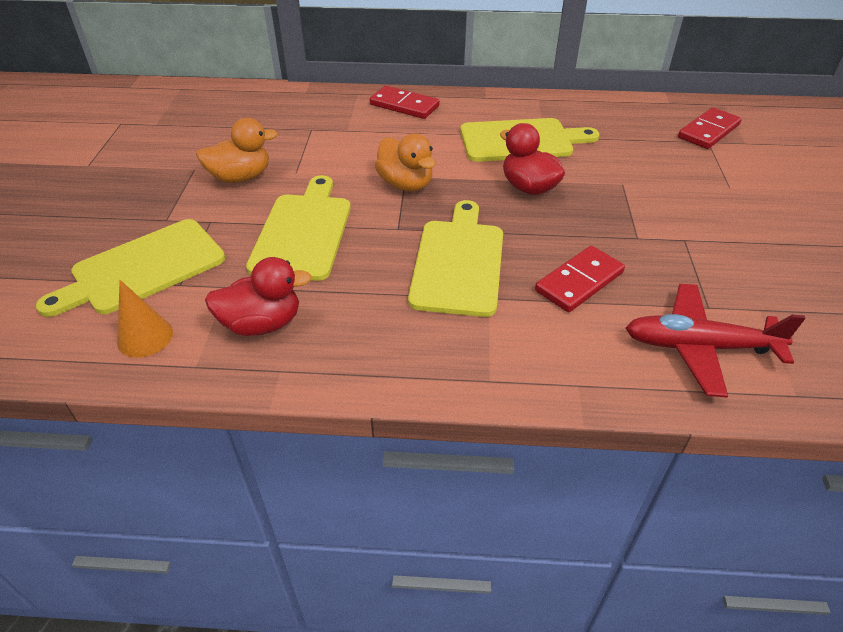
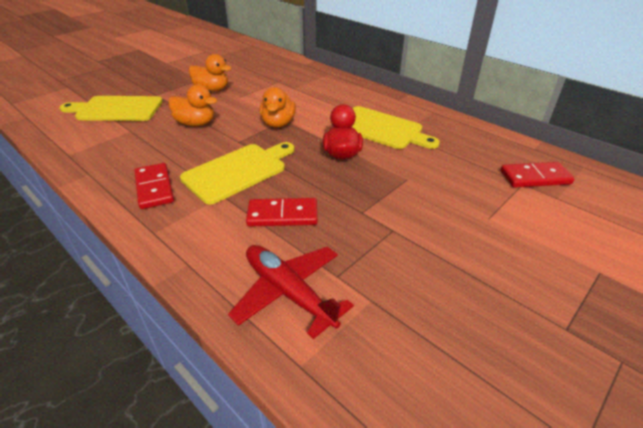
camera: 40 degrees right, 5 degrees down
(145, 337) = (73, 134): orange cone -> none
(262, 323) = (115, 152): red duck -> none
(303, 232) = (195, 123): yellow cutting board -> orange duck
(404, 105) = (344, 87): red domino -> red domino (154, 188)

